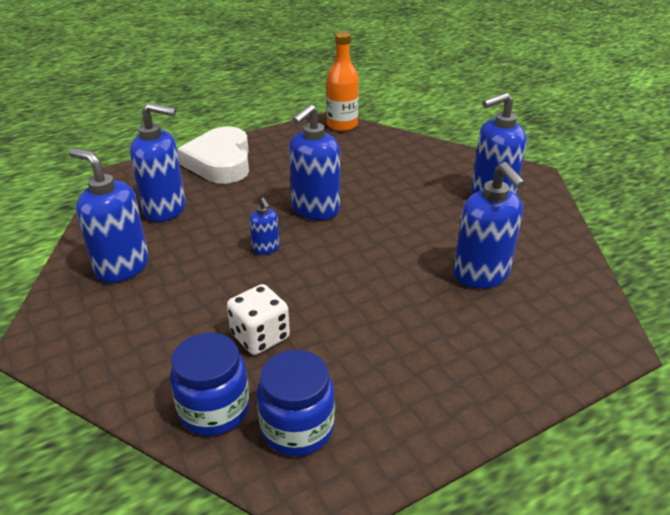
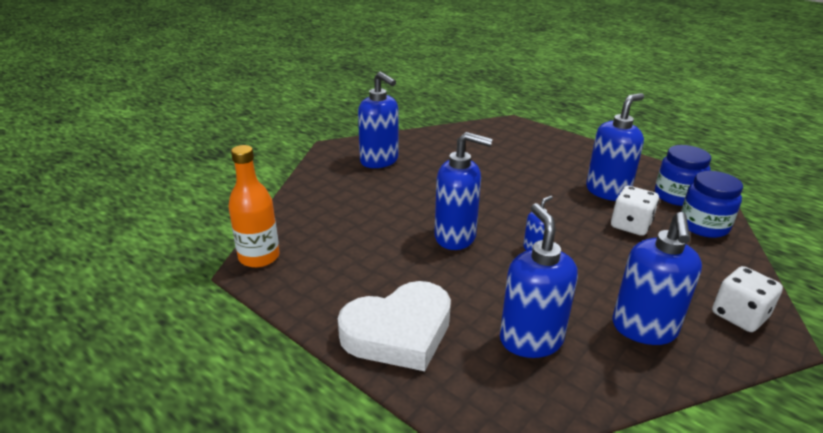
camera: 110 degrees left, 5 degrees down
(77, 336) = (739, 315): none -> white dice
(481, 275) = (485, 158): blue soap dispenser -> blue soap dispenser (607, 191)

